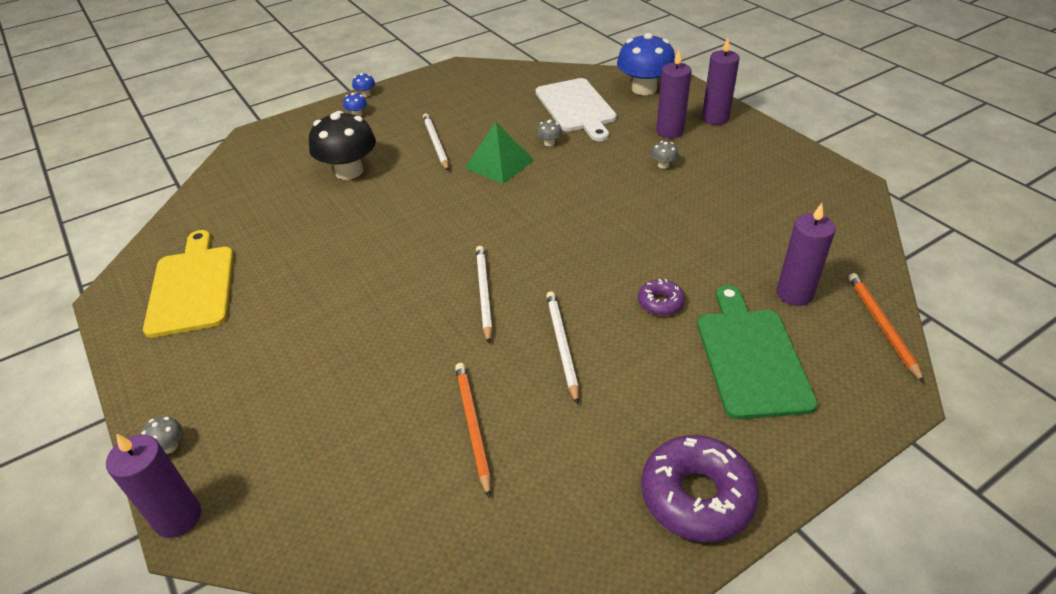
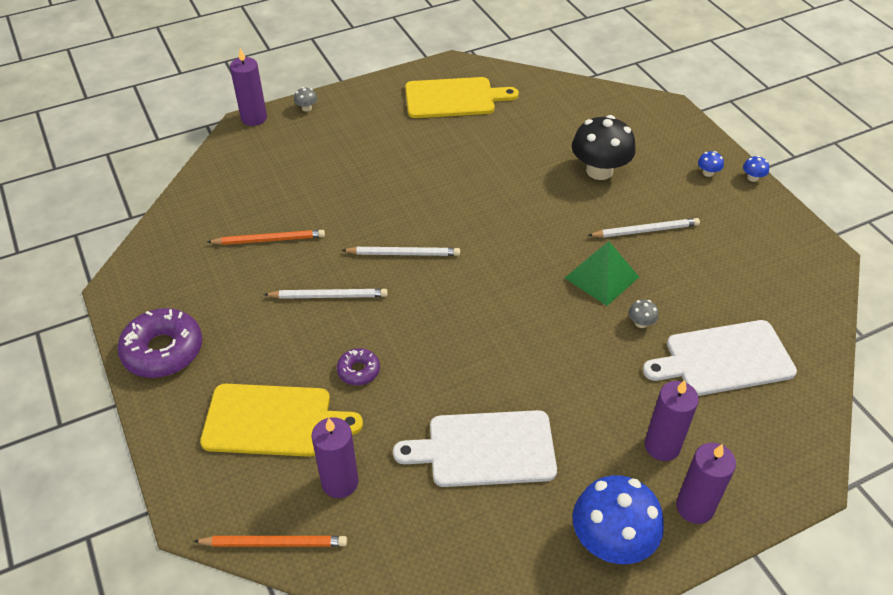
camera: 95 degrees right, 5 degrees up
(644, 89) = (777, 441): blue mushroom -> blue mushroom (611, 541)
(663, 165) = (584, 422): grey mushroom -> none
(714, 212) = (485, 449): none -> white cutting board
(751, 357) = (273, 420): green cutting board -> yellow cutting board

